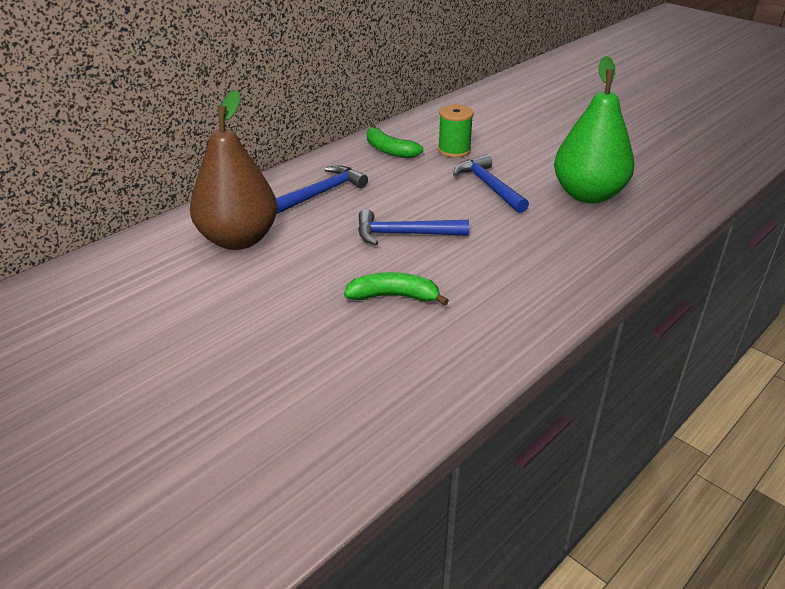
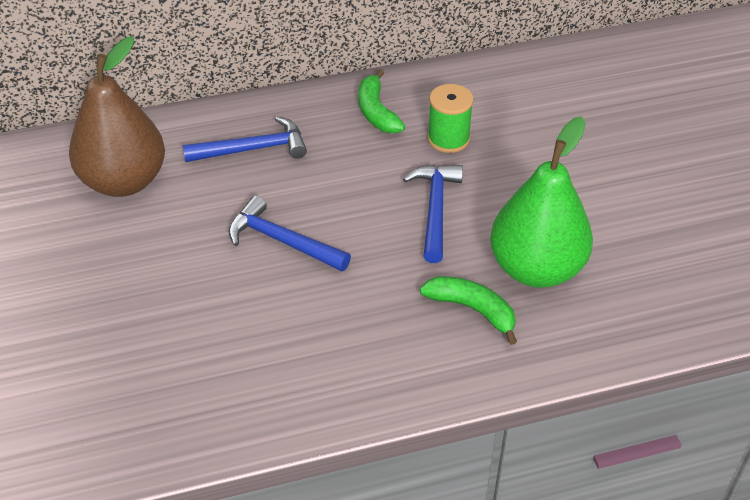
camera: 30 degrees right, 10 degrees up
(394, 296) = (201, 317): green banana -> green banana (472, 309)

